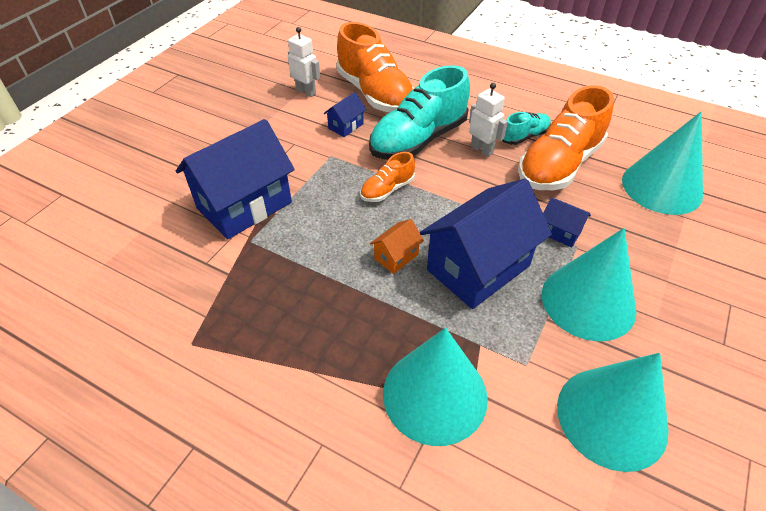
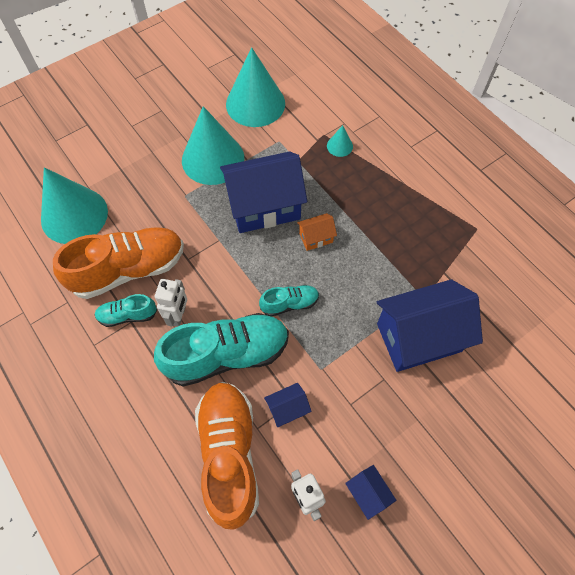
camera: 155 degrees left, 15 degrees up
(387, 190) = (289, 304): orange shoe -> turquoise shoe
(435, 394) = (339, 146): turquoise cone -> turquoise cone, size x0.42
(482, 150) = (178, 316): white robot -> white robot turned 150 degrees counterclockwise
(560, 232) = (186, 210): blue house -> blue house (367, 493)

